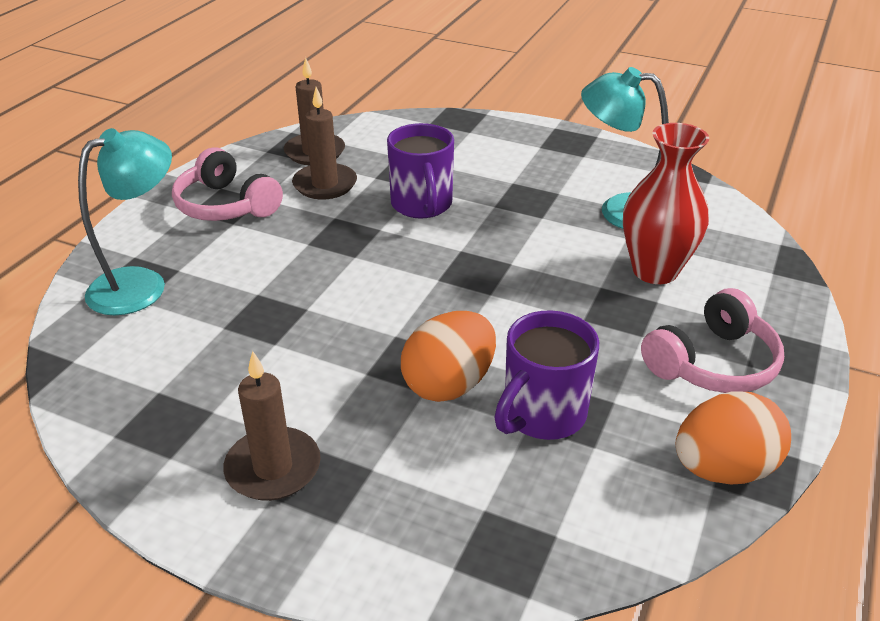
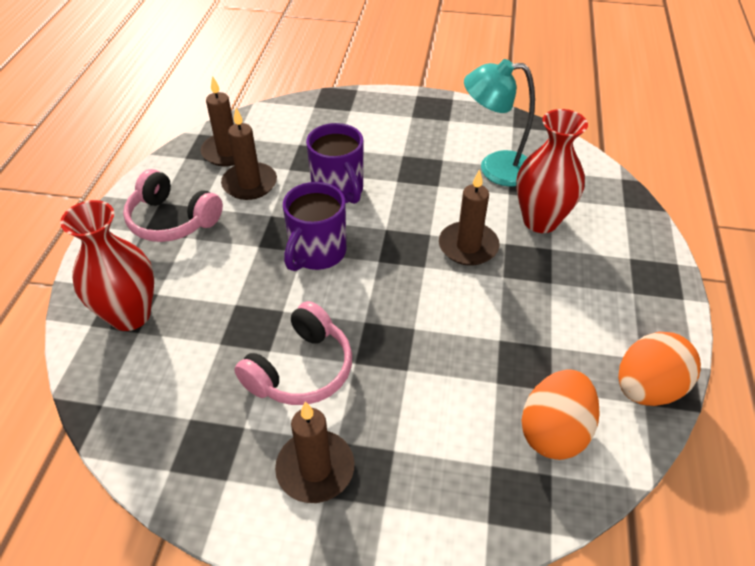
camera: 15 degrees left, 10 degrees up
(141, 284) = (130, 315): turquoise lamp -> red vase
(449, 384) = (424, 359): orange egg -> orange egg (554, 431)
(542, 415) = (504, 370): purple mug -> purple mug (317, 253)
(552, 282) = (468, 246): none -> brown candle
(712, 363) = (609, 297): pink headphones -> pink headphones (301, 369)

